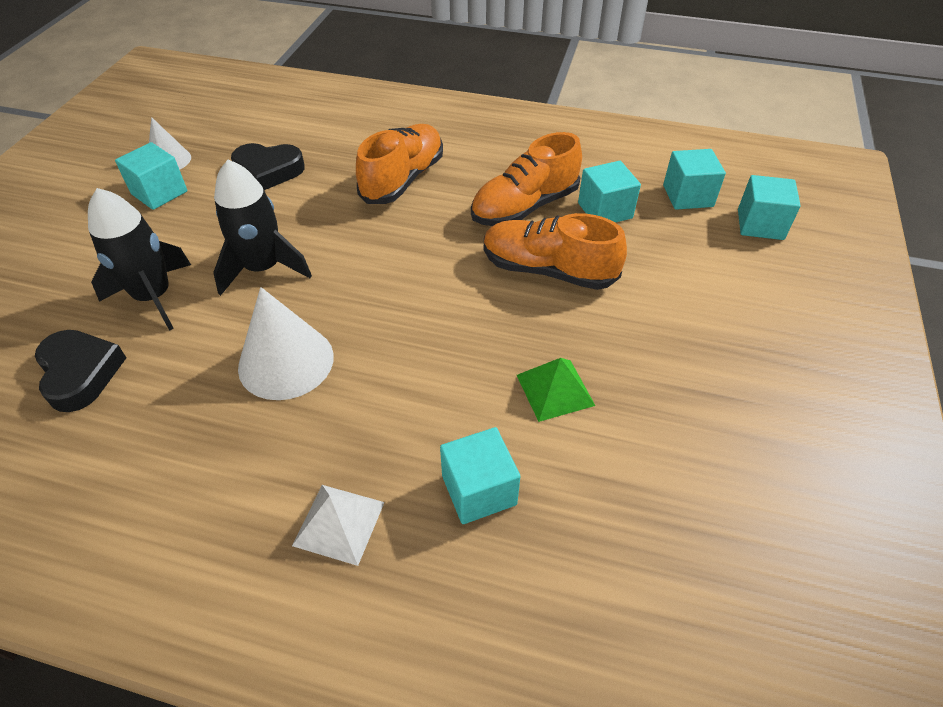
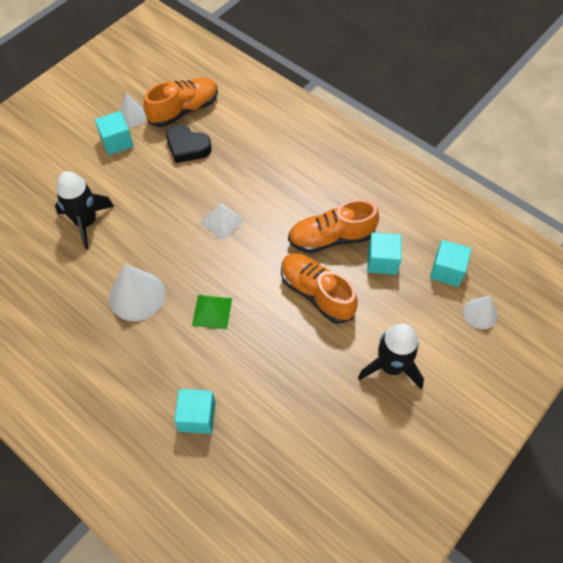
camera: 25 degrees right, 10 degrees up
(80, 373) = (33, 260): black heart -> none
(263, 268) = (152, 225): black rocket -> black rocket (391, 366)
(339, 523) = (121, 403): white pyramid -> white pyramid (222, 221)
(403, 179) = (266, 185): orange shoe -> orange shoe (184, 110)
(555, 389) = (271, 376): green pyramid -> green pyramid (212, 311)
(760, 224) = (480, 313): turquoise cube -> white cone

